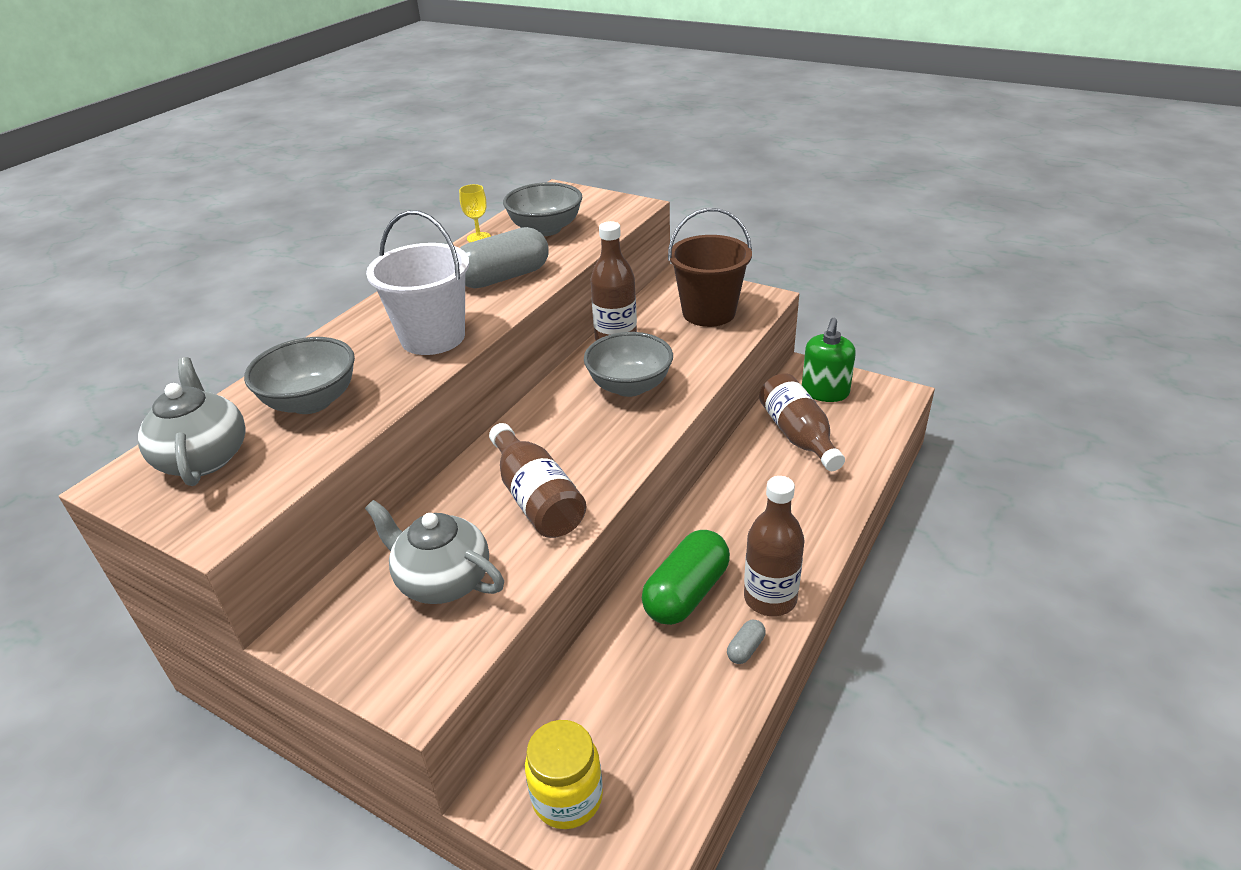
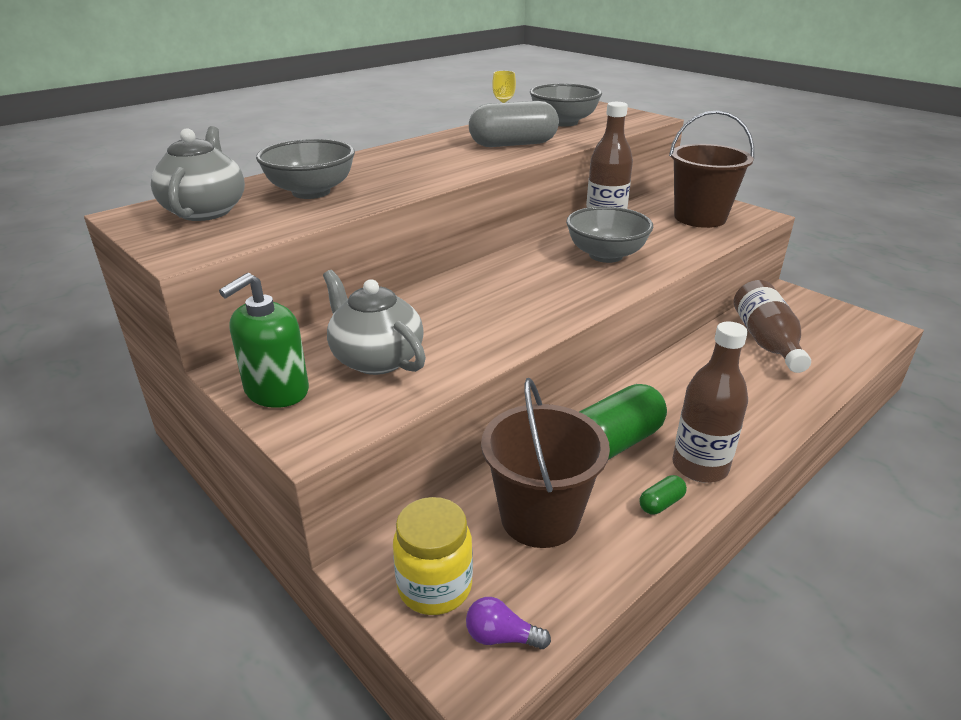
camera: 15 degrees right, 5 degrees down
(433, 337) = (433, 170): white bucket -> none
(536, 498) = (487, 317): brown bottle -> none
(641, 695) = (540, 517): none -> brown bucket
(643, 828) = (501, 637): none -> purple light bulb
(745, 649) = (661, 503): grey capsule -> green capsule
(825, 392) = (803, 313): green soap dispenser -> green soap dispenser (276, 391)

